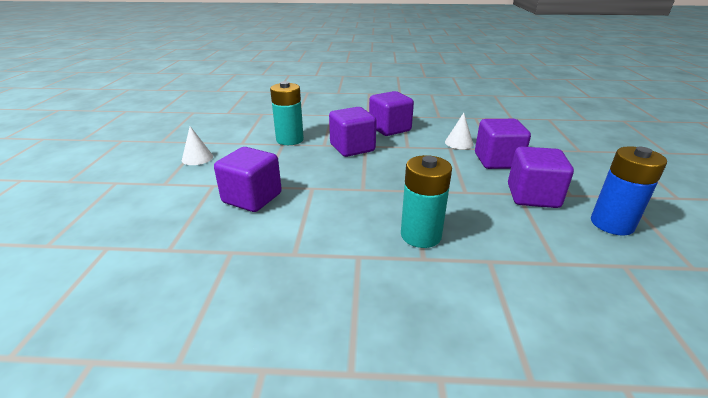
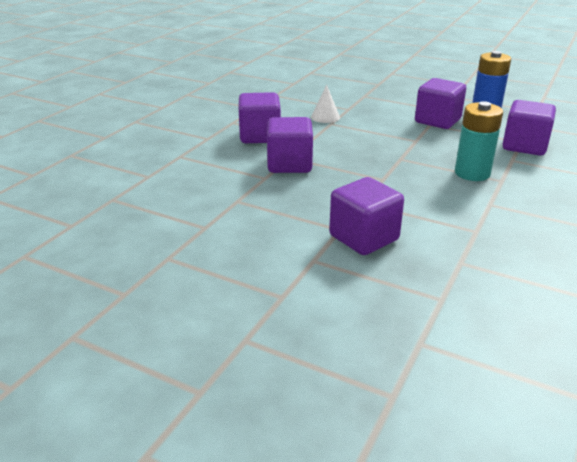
camera: 65 degrees left, 0 degrees up
(197, 158) = (223, 265): white cone -> none
(290, 140) = (230, 194): turquoise battery -> none
(497, 161) = (373, 114): purple cube -> purple cube (524, 146)

